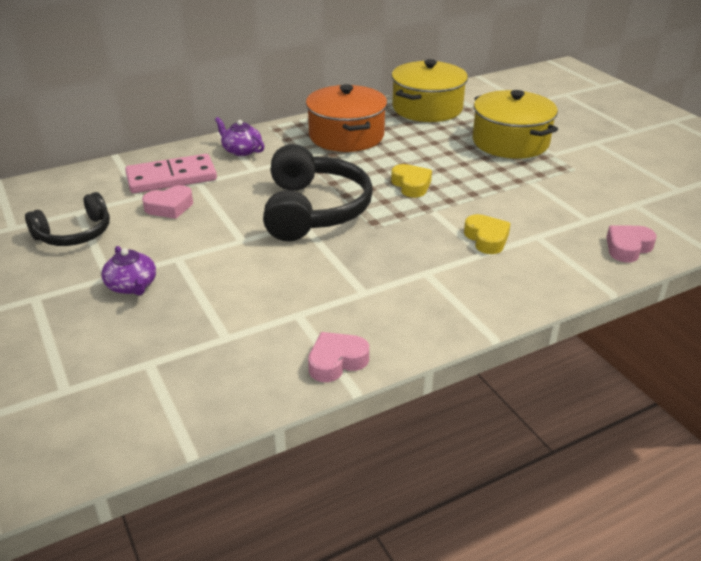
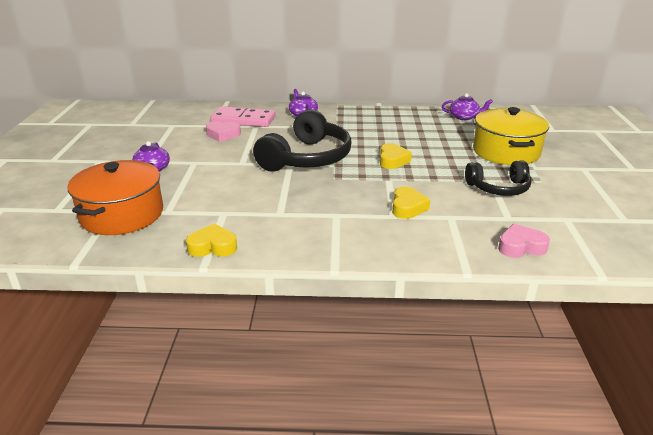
camera: 30 degrees right, 5 degrees down
(74, 234) = (157, 135): black headphones -> black headphones (498, 188)
(336, 361) = (213, 247): pink heart -> yellow heart
(346, 136) = (382, 121): orange pot -> orange pot (122, 214)
(427, 108) = (464, 117): yellow pot -> purple teapot

